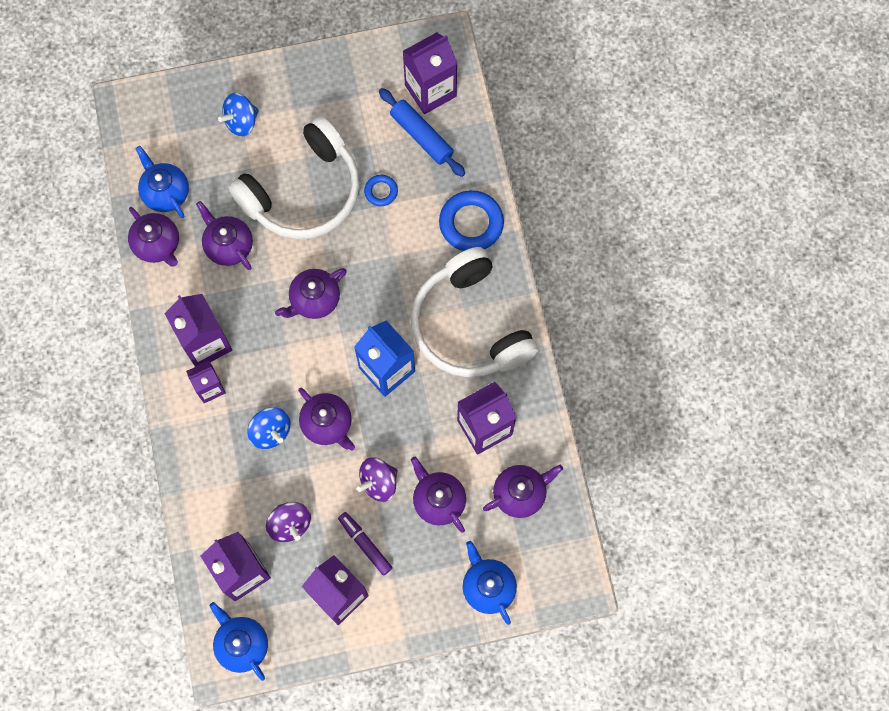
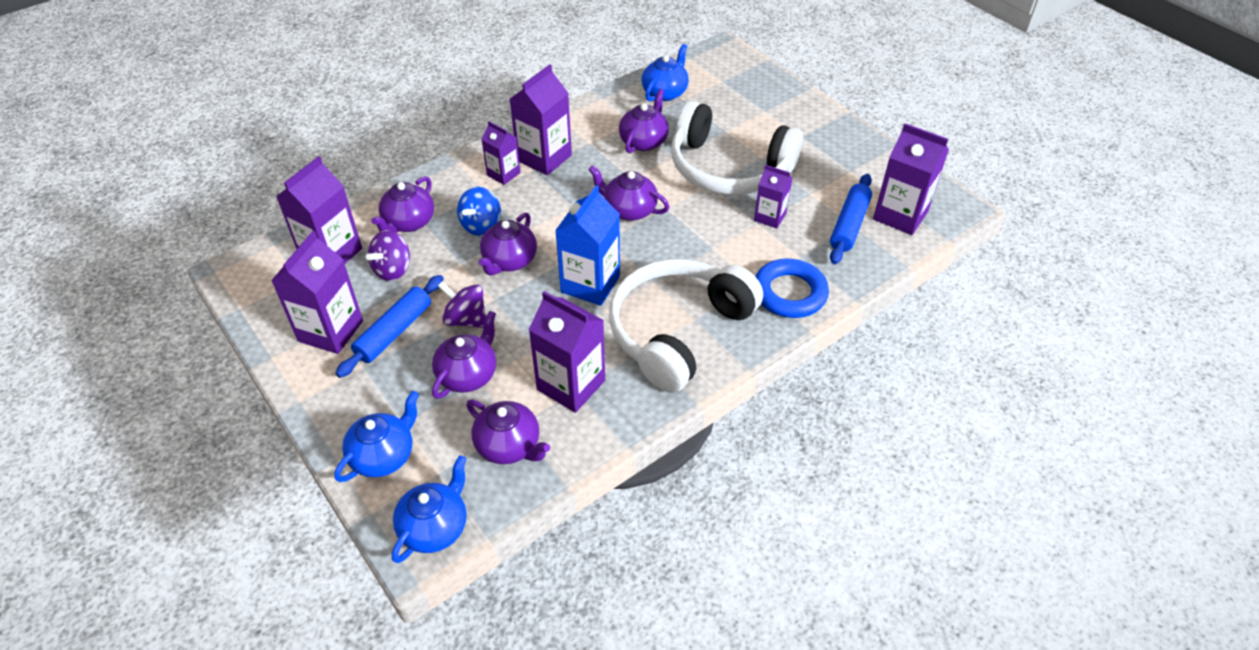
camera: 65 degrees right, 25 degrees down
(158, 245) = (616, 103): purple teapot -> purple teapot (408, 223)
(241, 122) = (762, 111): blue spinning top -> none
(242, 644) = (257, 278): blue teapot -> blue teapot (435, 527)
(365, 544) = (394, 332): purple marker -> blue rolling pin
(381, 191) = (770, 217): blue ring -> purple carton

